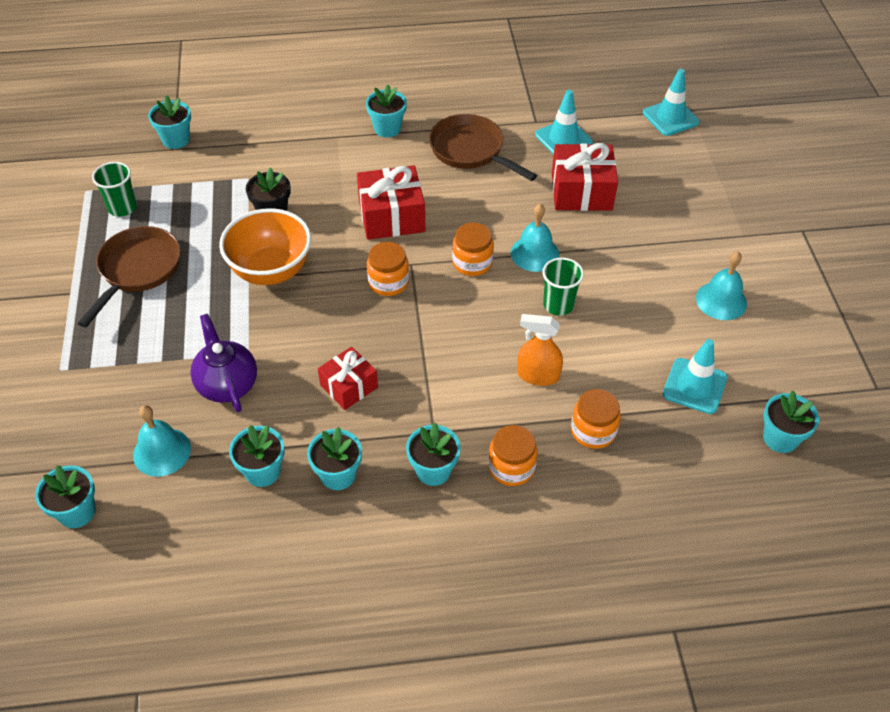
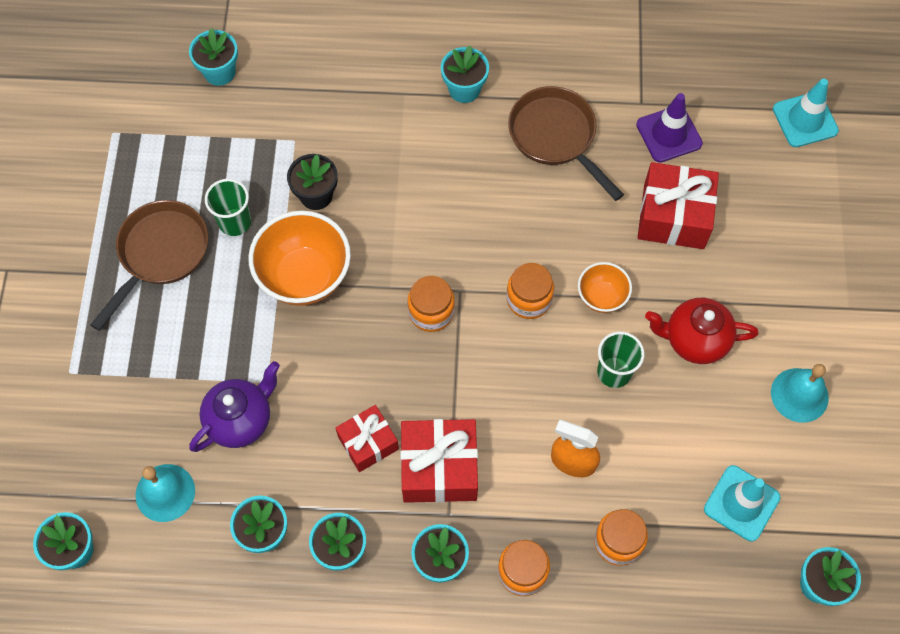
camera: 10 degrees right, 15 degrees up
(122, 208) = (151, 163): green cup -> green cup (235, 222)
(227, 384) = (240, 420): purple teapot -> purple teapot turned 60 degrees clockwise
(391, 216) = (449, 220): red gift -> red gift (439, 468)
(534, 253) = (601, 297): turquoise bell -> orange bowl
(563, 139) = (669, 134): turquoise traffic cone -> purple traffic cone
(621, 273) = (694, 340): none -> red teapot

